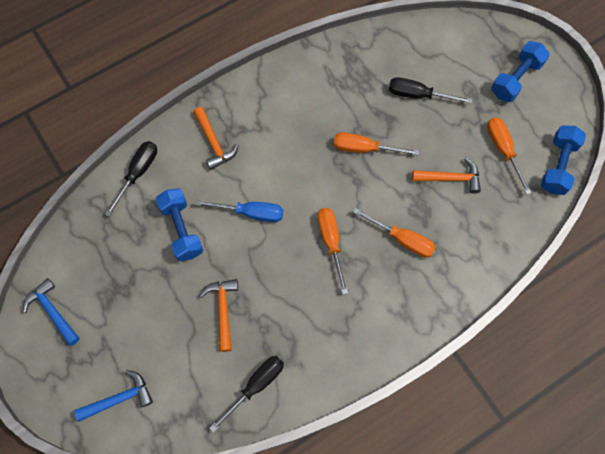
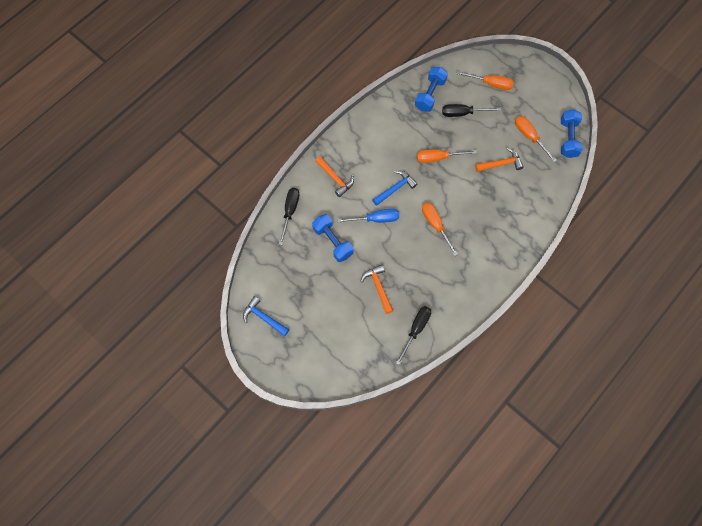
camera: 15 degrees left, 0 degrees up
(119, 398) = (329, 361): blue hammer -> blue hammer (395, 188)
(402, 239) = (481, 211): orange screwdriver -> orange screwdriver (490, 84)
(516, 79) = (524, 87): blue dumbbell -> blue dumbbell (430, 94)

